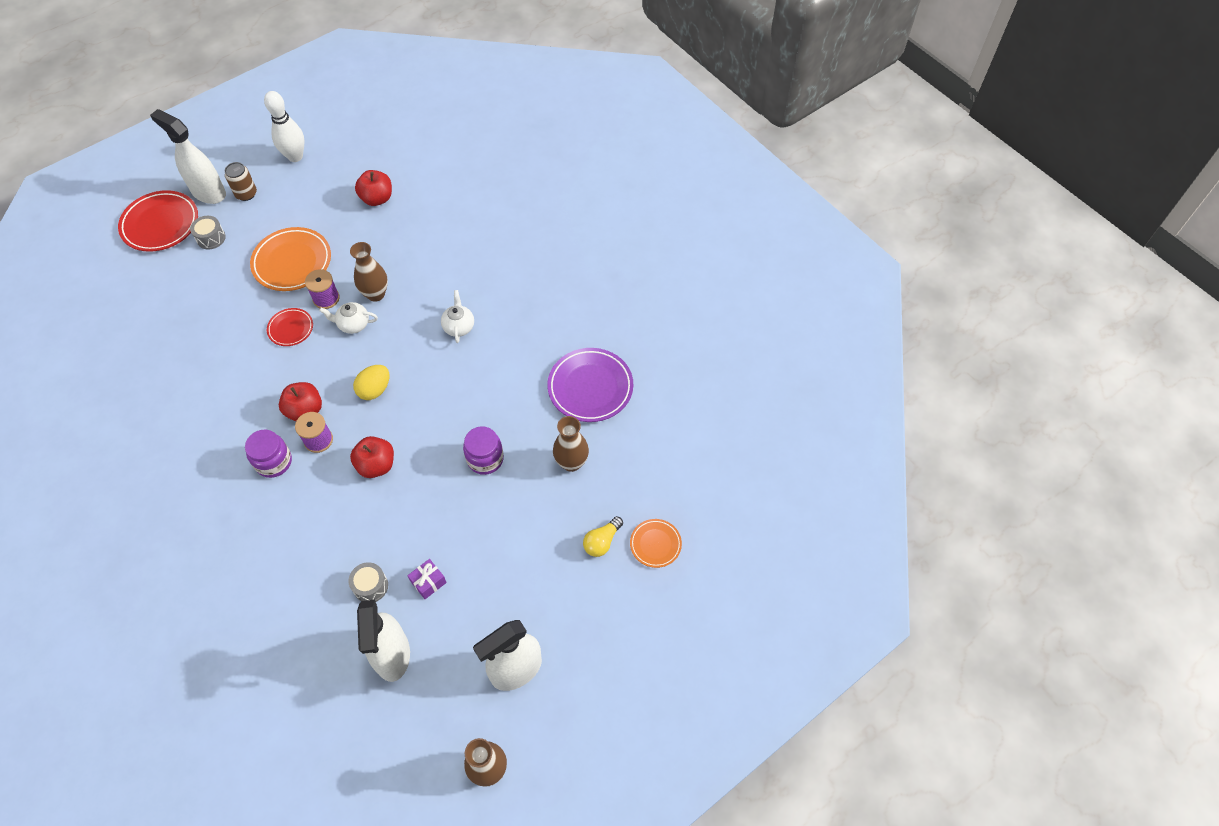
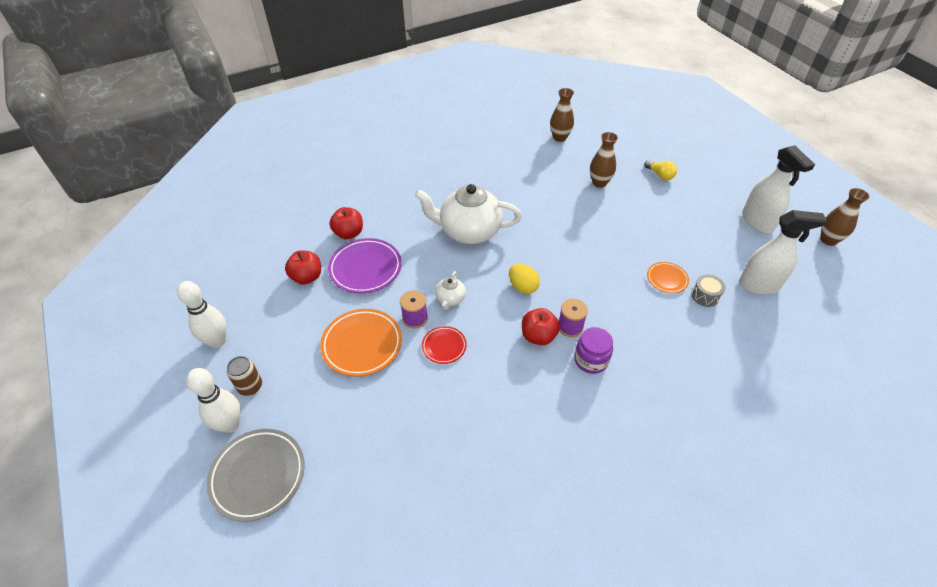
camera: 80 degrees left, 10 degrees down
(160, 224) = (258, 475): red plate -> grey plate
(208, 192) = (230, 424): white spray bottle -> white bowling pin
(211, 238) = (301, 420): grey drum -> none
(376, 294) = (420, 282): brown vase -> brown vase (559, 137)
(376, 465) = (597, 288): red apple -> red apple (349, 233)
(428, 582) = (698, 262): purple gift -> none
(459, 326) = (469, 231): white teapot -> white teapot, size x2.22
(485, 459) = (594, 225): purple jar -> none
(590, 387) = (538, 168): purple plate -> purple plate (365, 268)
(655, 544) = (660, 153): orange plate -> orange plate (667, 279)

